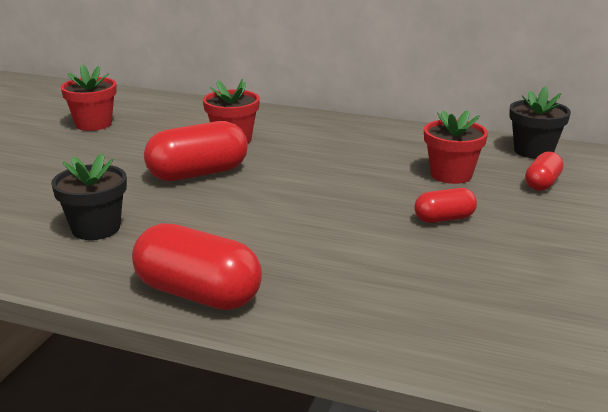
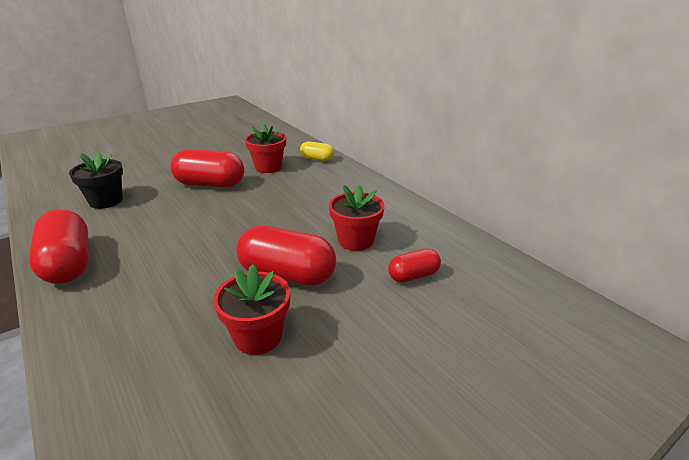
camera: 35 degrees right, 5 degrees up
(93, 124) = (218, 137): red flower pot -> red flower pot (258, 337)
(273, 117) = (317, 159): none -> yellow capsule
(444, 219) = (287, 275): red capsule -> red capsule, size x1.83
(533, 151) = (457, 244): black flower pot -> none

